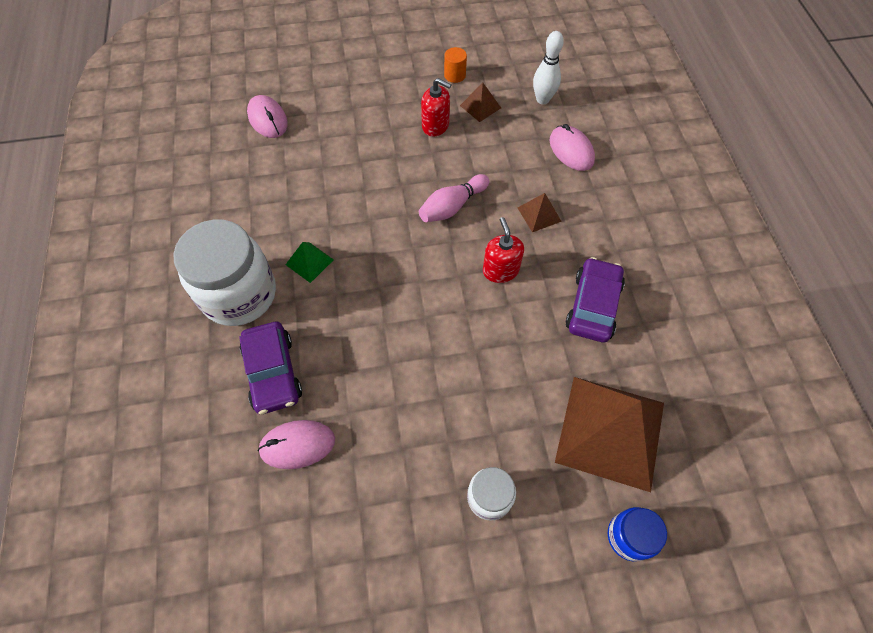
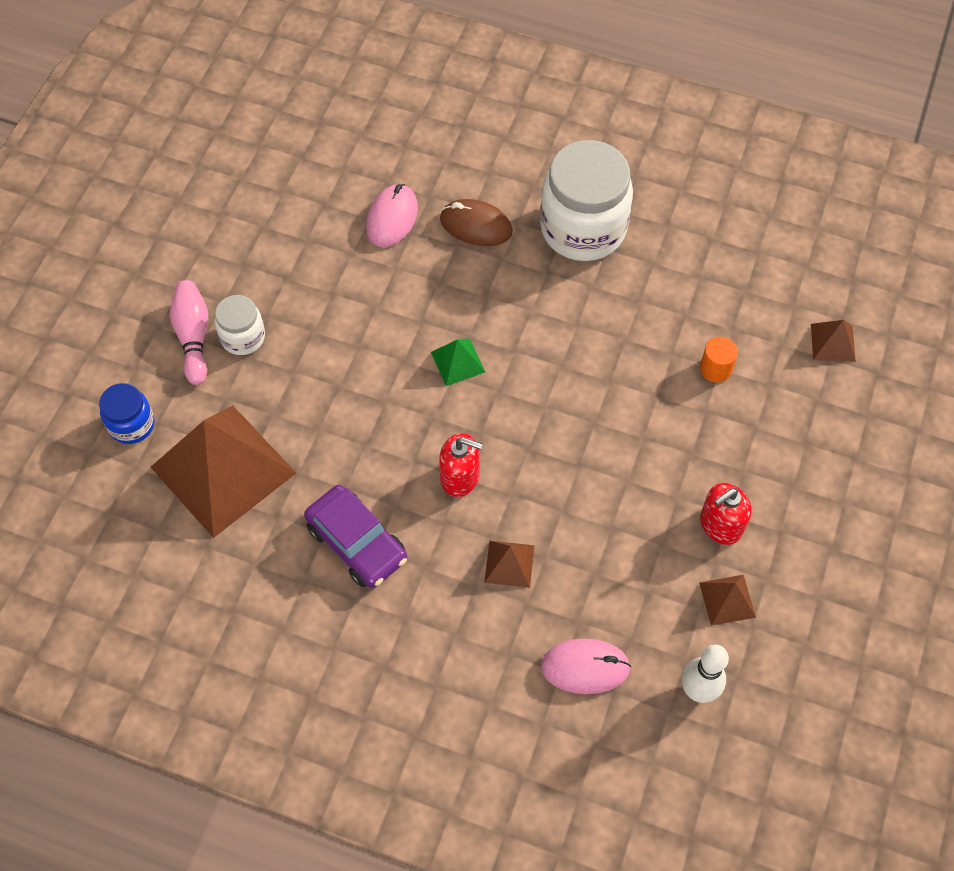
camera: 120 degrees right, 0 degrees up
(268, 119) = (832, 342): pink mouse -> brown pyramid
(273, 372) = (476, 225): purple car -> brown mouse
(309, 262) = (586, 302): green pyramid -> green pyramid (458, 362)
(452, 206) = (577, 475): pink bowling pin -> pink bowling pin (193, 337)
(454, 75) = (807, 600): orange cylinder -> orange cylinder (715, 368)

